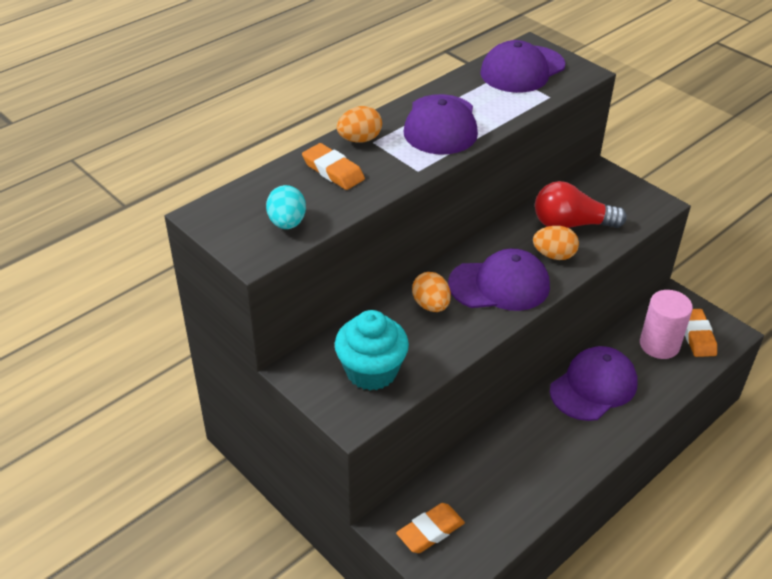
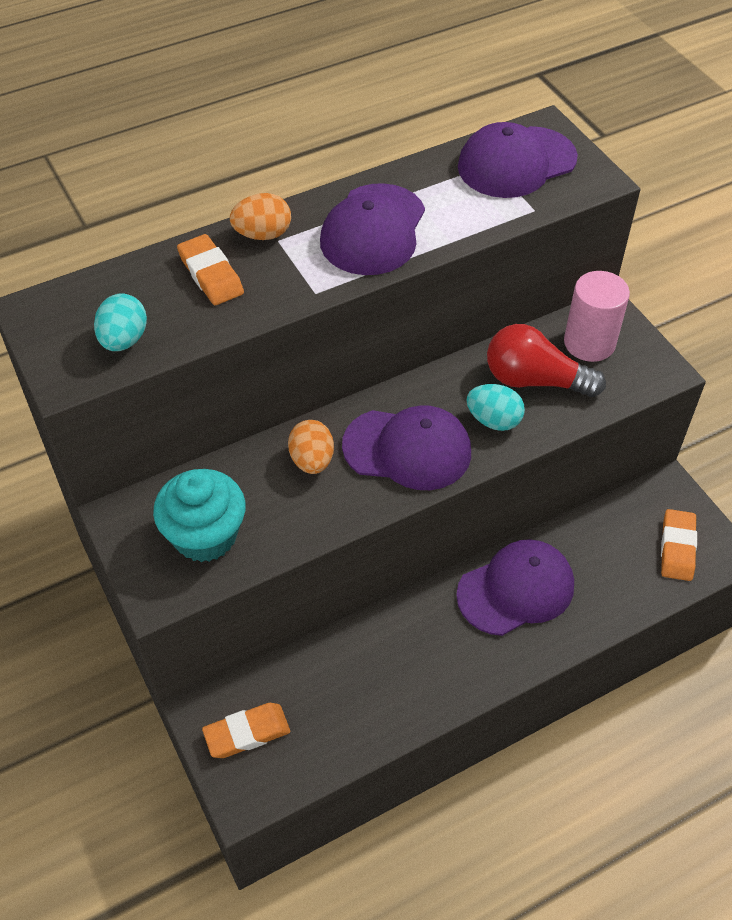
camera: 15 degrees right, 10 degrees up
(554, 255) = (493, 420): orange egg -> turquoise egg
(659, 345) = (623, 550): pink cylinder -> pink cylinder (589, 343)

